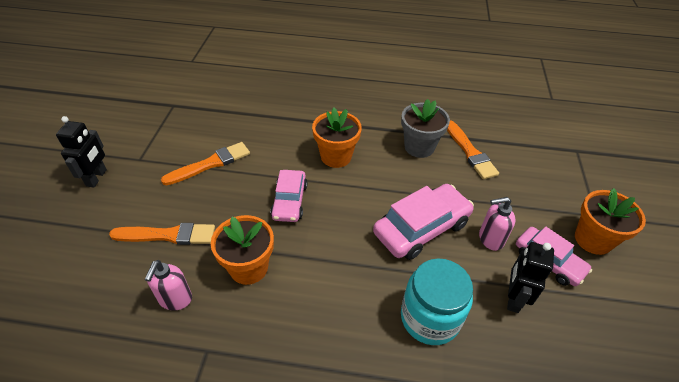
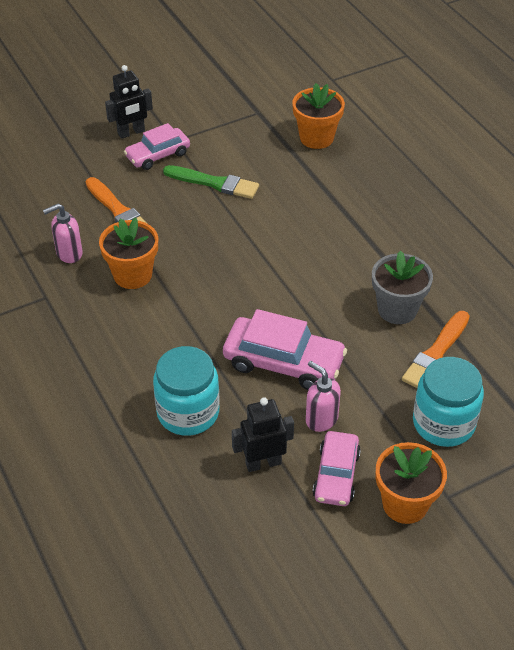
camera: 55 degrees right, 0 degrees up
(210, 164) = (214, 183): orange brush -> green brush
(289, 201) = (224, 257): pink car -> pink car (158, 155)
(336, 156) = (313, 256): orange flower pot -> orange flower pot (316, 138)
(531, 182) = (443, 423): none -> turquoise jar

